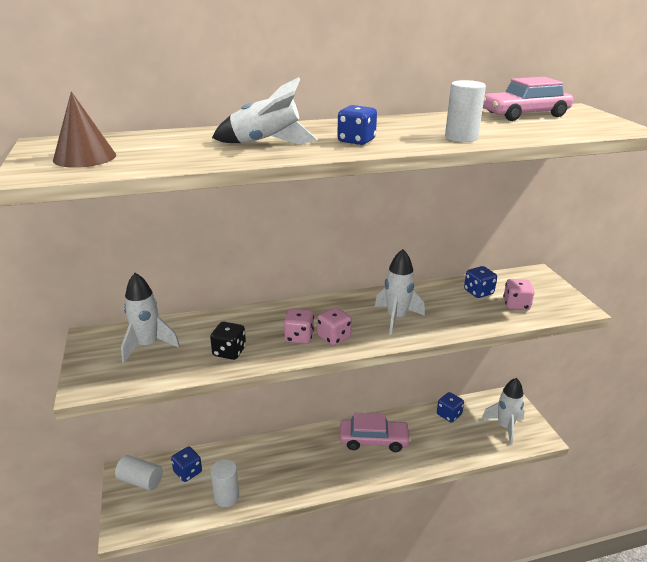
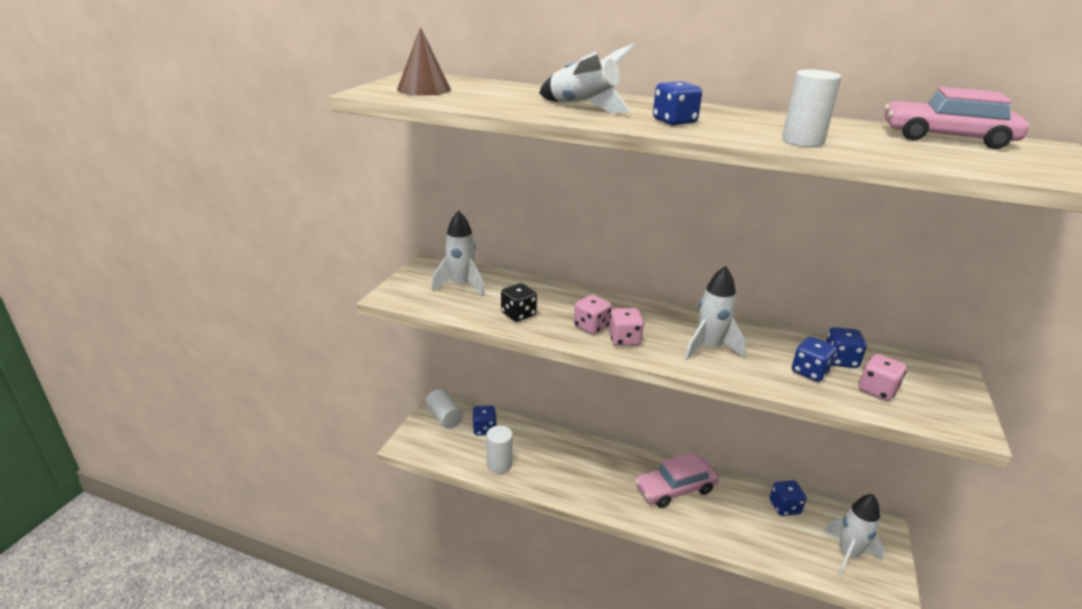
camera: 35 degrees right, 0 degrees up
(373, 440) = (675, 488): pink car -> pink car turned 120 degrees clockwise
(470, 308) = (810, 372): none -> blue dice

